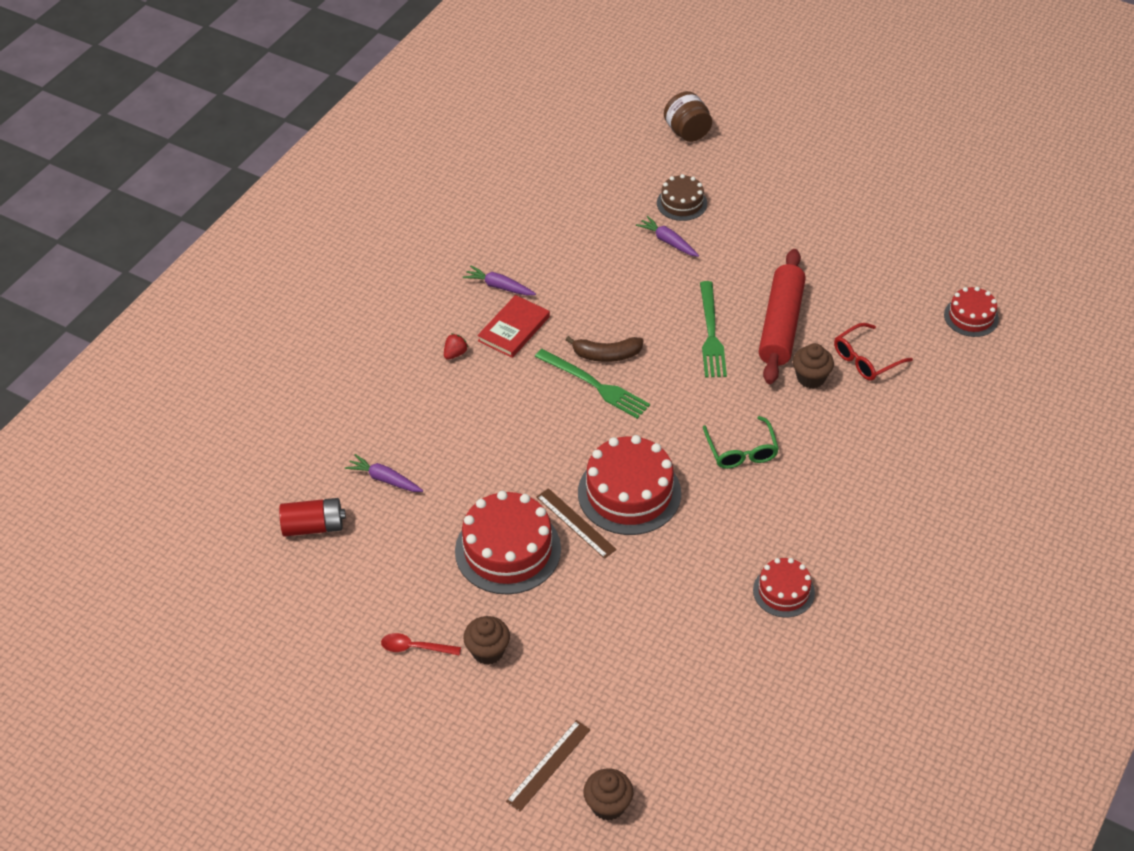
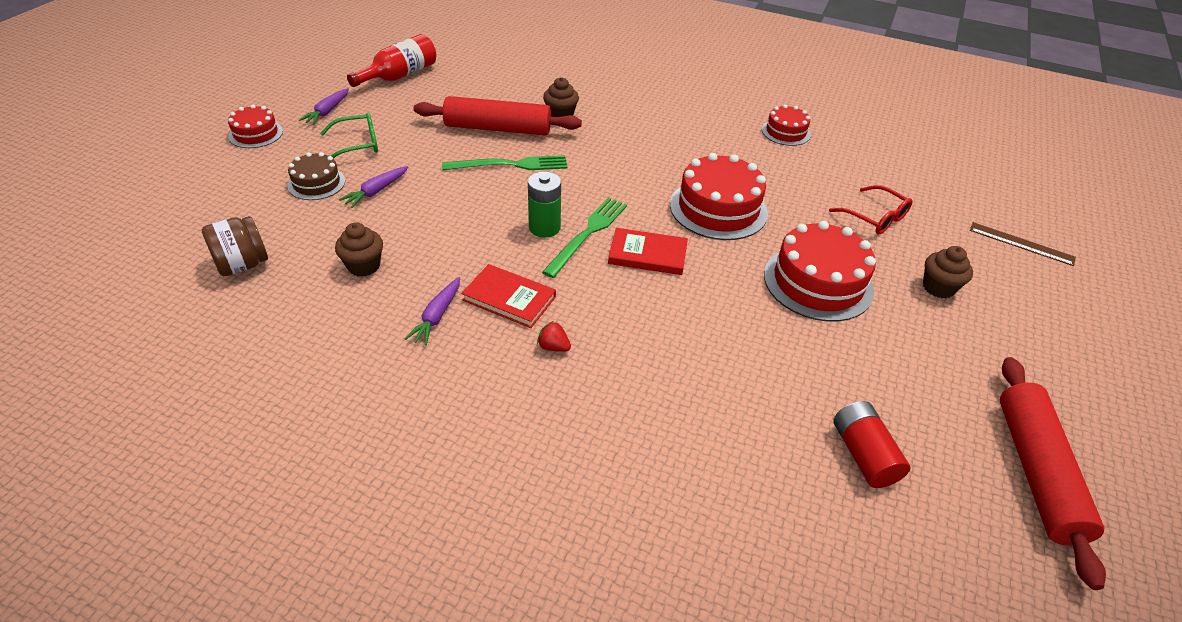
camera: 100 degrees left, 5 degrees down
(272, 637) = (1036, 472): none -> red rolling pin
(384, 479) = (766, 392): purple carrot -> purple carrot (327, 112)
(415, 648) = (968, 340): red spoon -> none
(561, 426) = (647, 254): none -> red book
(576, 523) = (766, 239): brown ruler -> none
(606, 355) = (544, 228): brown banana -> green battery
(608, 805) = (1029, 211): brown cupcake -> brown cupcake (364, 266)
(687, 132) = (196, 181): brown jar -> brown jar (242, 265)
(741, 451) = (650, 149): green glasses -> green glasses (358, 144)
(866, 359) = (536, 91): red glasses -> red glasses (875, 218)
(891, 244) = (399, 75): none -> red bottle
(971, 317) = (487, 48): red cake -> red cake (256, 134)

